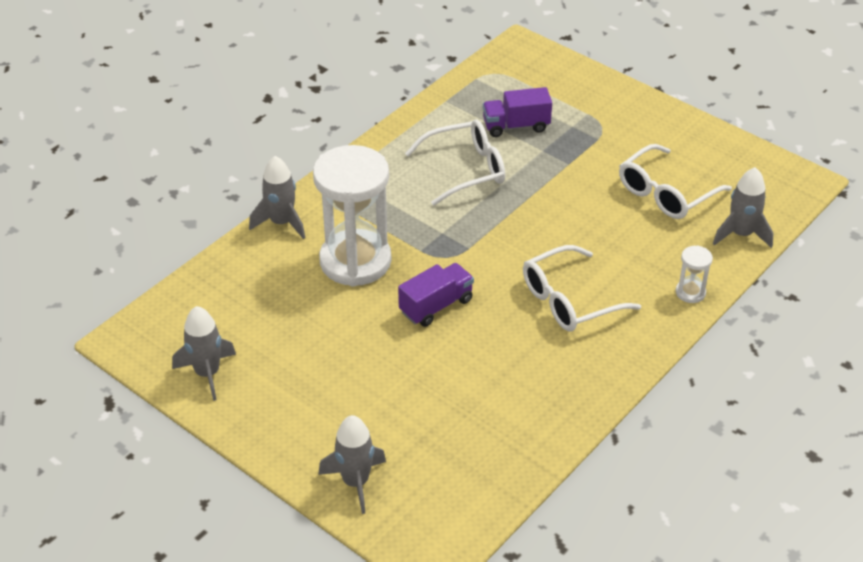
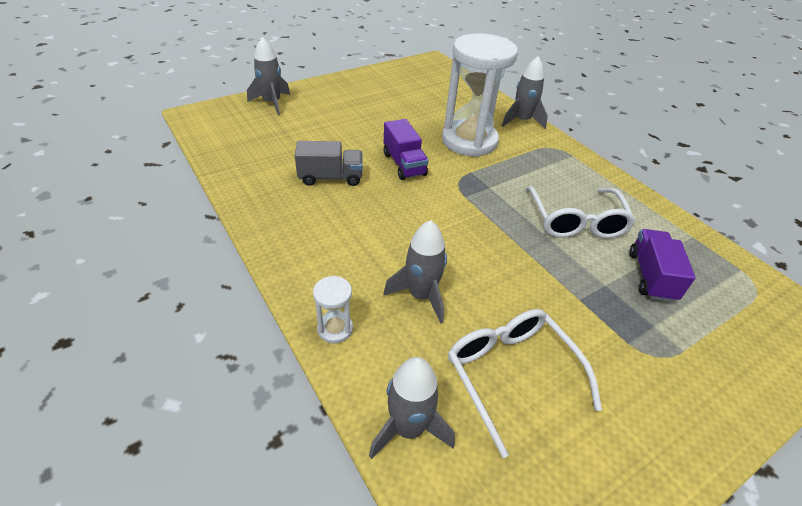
camera: 105 degrees right, 0 degrees up
(207, 373) = (391, 77): grey rocket -> grey rocket (421, 295)
(496, 359) = (330, 177): none -> grey truck
(569, 300) = (372, 235): white glasses -> none

